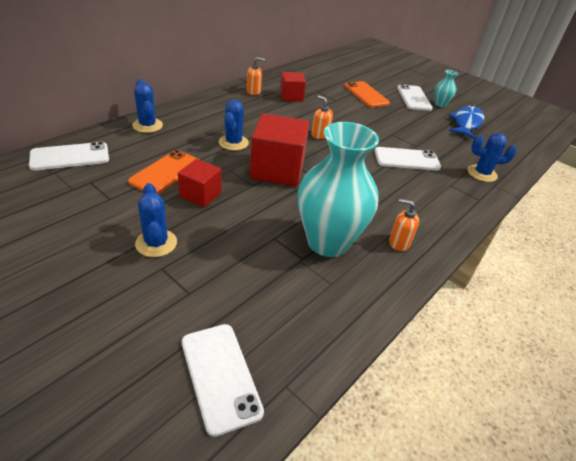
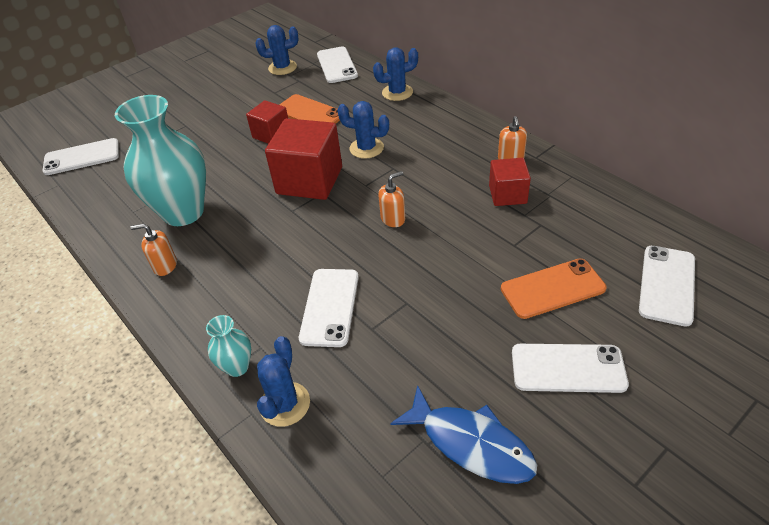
camera: 105 degrees right, 5 degrees up
(156, 243) = (213, 120): blue cactus -> blue cactus (282, 68)
(354, 71) = (667, 285): none -> white phone
(399, 243) = (165, 266): orange soap dispenser -> orange soap dispenser turned 120 degrees counterclockwise
(440, 104) = (552, 415): turquoise vase -> turquoise vase (237, 367)

